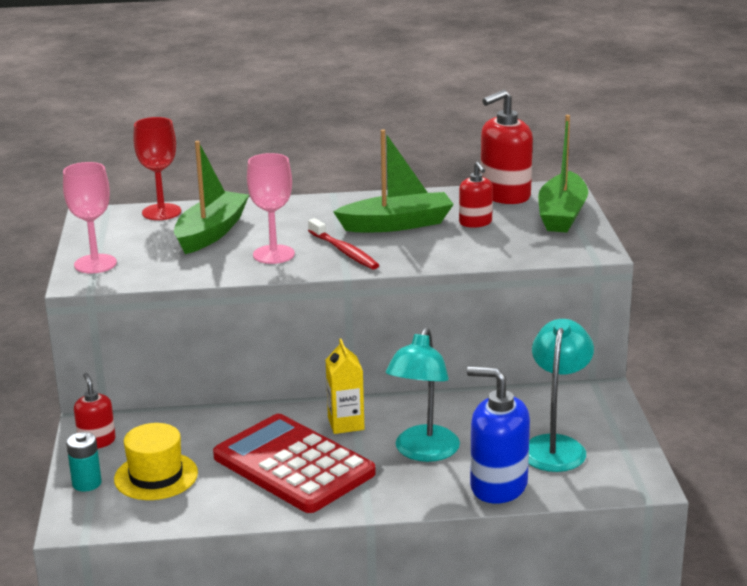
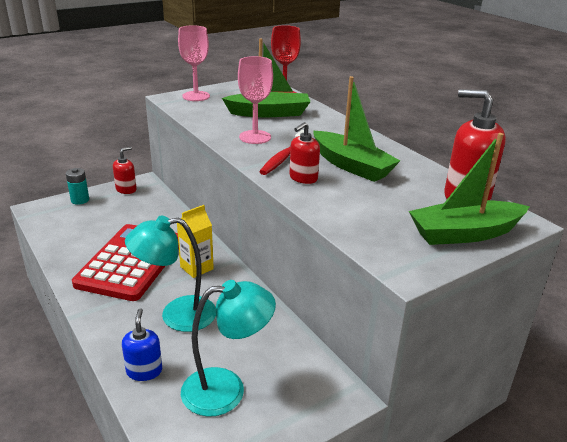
camera: 60 degrees right, 5 degrees up
(156, 476) = (96, 218): yellow hat -> none
(475, 222) = (394, 196): red soap dispenser -> red soap dispenser (303, 178)
(498, 486) = (144, 371): blue soap dispenser -> blue soap dispenser, size x0.57

